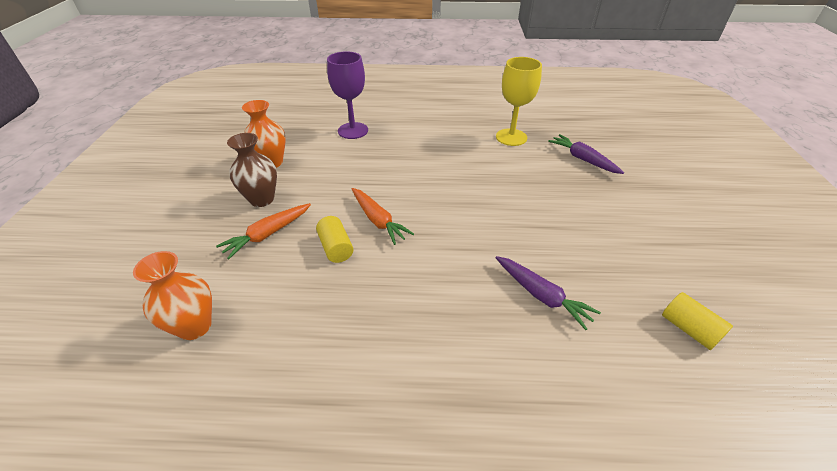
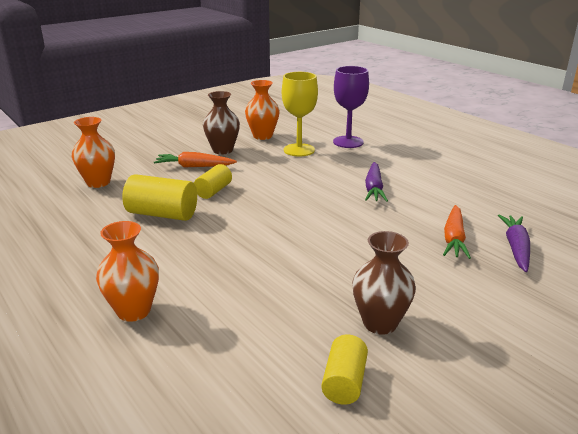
camera: 50 degrees right, 15 degrees down
(337, 307) = (162, 214): none -> yellow cylinder
(378, 220) = (262, 193): orange carrot -> orange carrot (454, 239)
(503, 421) = (134, 311): none -> orange vase
(511, 137) = (475, 201): yellow goblet -> yellow goblet (299, 150)
(541, 295) = (279, 287): purple carrot -> purple carrot (374, 188)
(628, 269) = (380, 323): none -> brown vase

